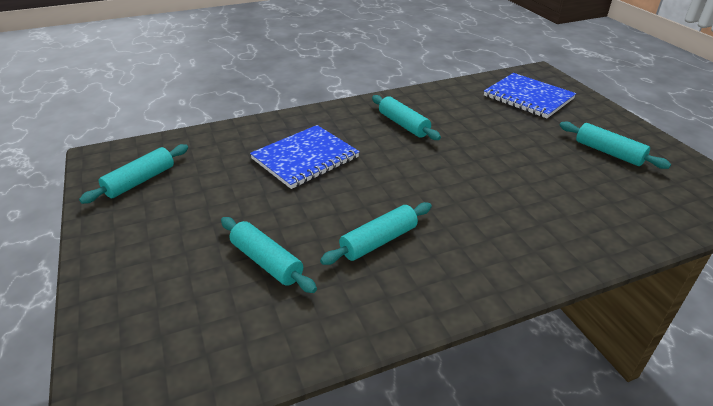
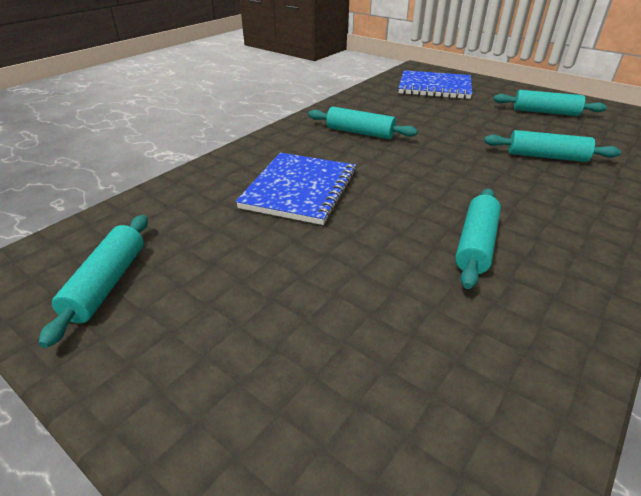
camera: 30 degrees left, 0 degrees up
(267, 262) = (392, 315): turquoise rolling pin -> turquoise rolling pin (546, 156)

